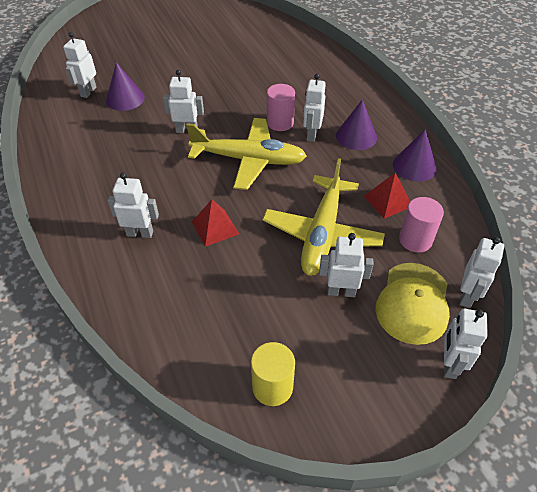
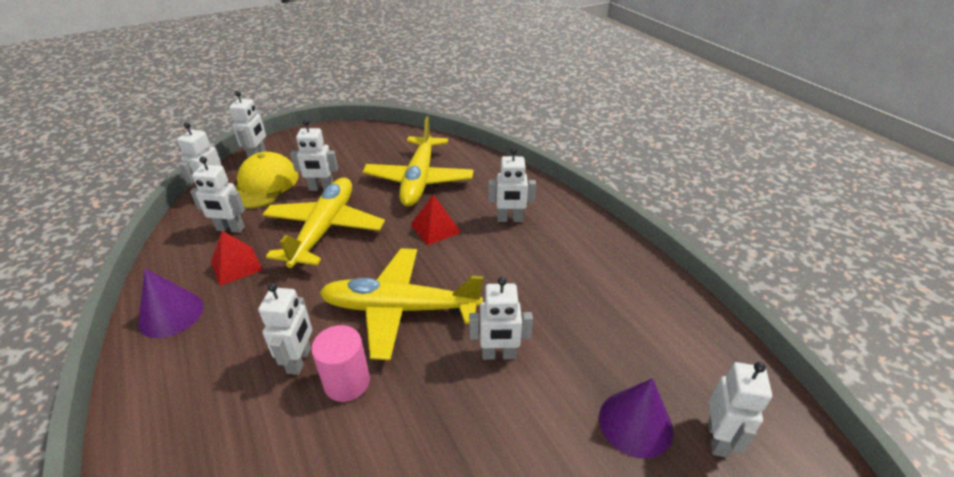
camera: 175 degrees right, 10 degrees down
(226, 299) = (419, 179): none -> yellow plane
(272, 387) = (384, 142): yellow cylinder -> none
(356, 136) = (228, 362): purple cone -> none
(415, 240) = (230, 229): pink cylinder -> white robot

